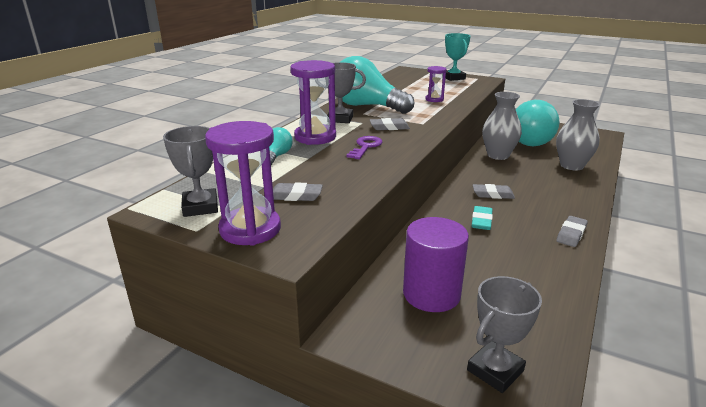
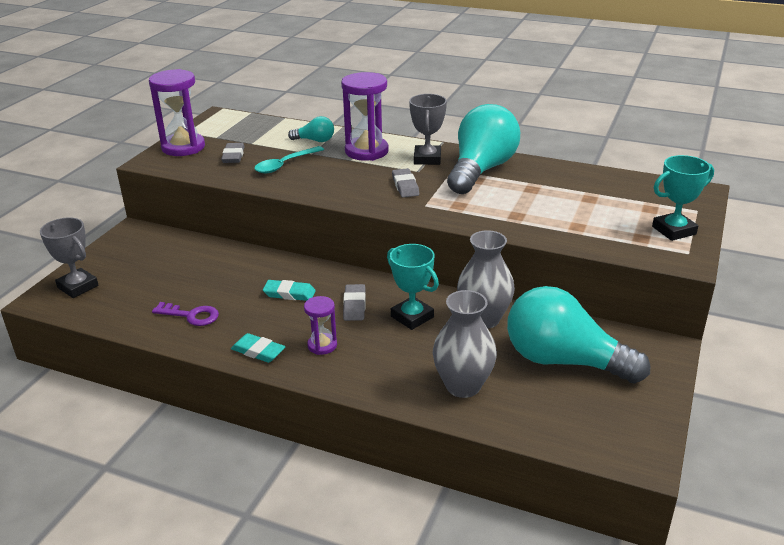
camera: 85 degrees right, 5 degrees up
(200, 207) = (220, 128): grey trophy -> none
(331, 169) = (285, 165): none -> turquoise spoon
(365, 147) = (342, 176): purple key -> purple key (191, 315)
(431, 294) = (169, 263): purple cylinder -> none
(434, 99) = (533, 213): purple hourglass -> purple hourglass (322, 345)
(502, 175) = (412, 317): none -> turquoise trophy
(571, 234) = (258, 351): grey eraser -> turquoise eraser

